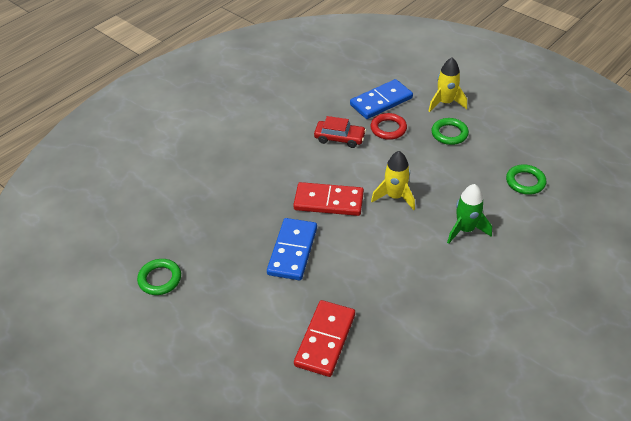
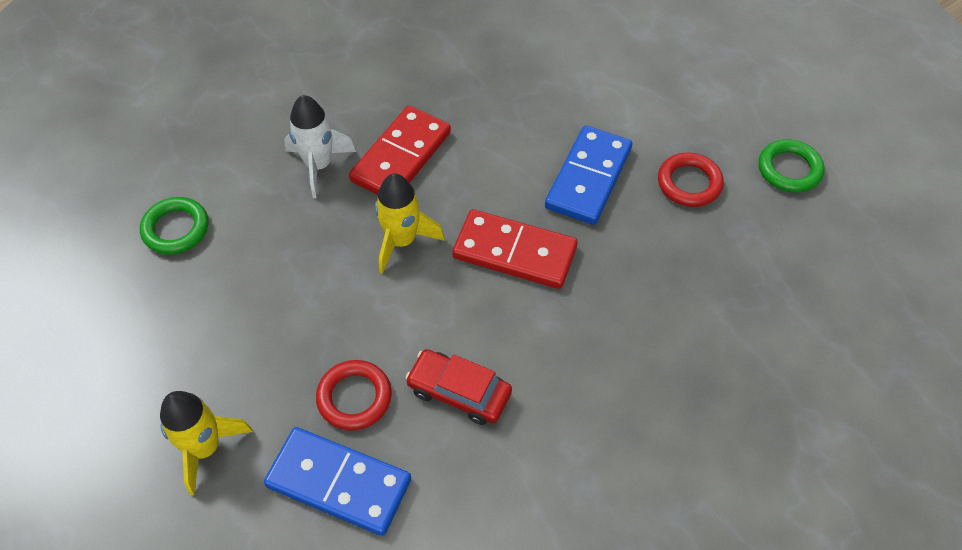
camera: 170 degrees left, 10 degrees up
(227, 258) = (689, 183): none -> red ring
(325, 340) = (564, 58): red domino -> red domino (401, 156)
(381, 101) = (339, 482): blue domino -> blue domino turned 45 degrees clockwise
(449, 134) = (242, 359): green ring -> none
(465, 230) = (318, 166): green rocket -> white rocket

